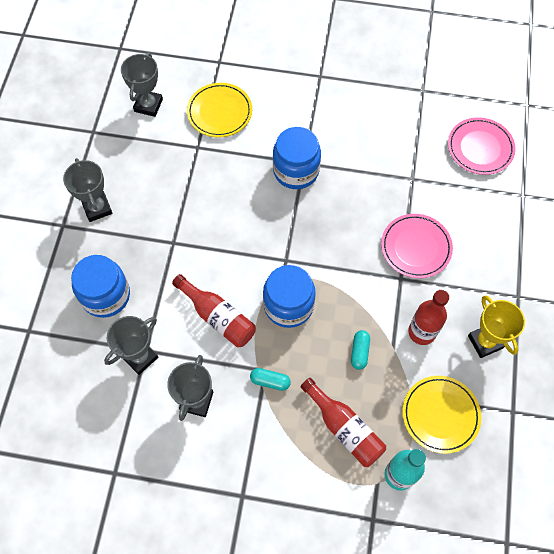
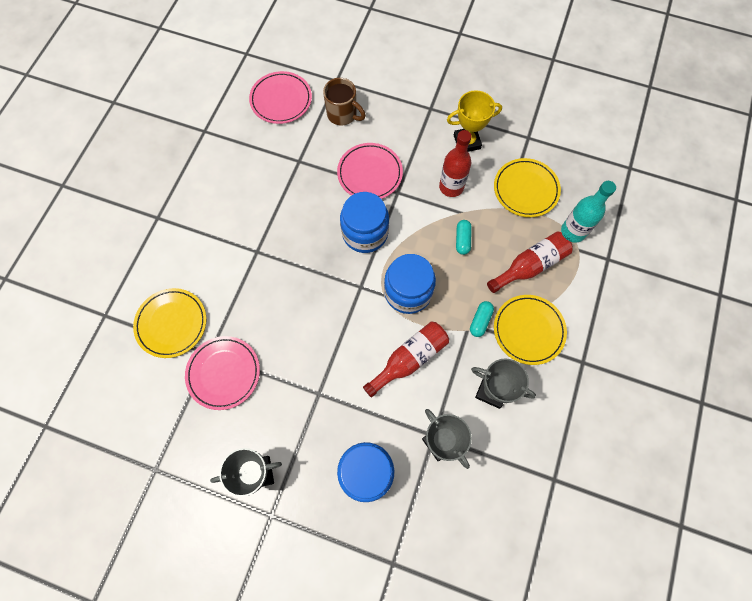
camera: 80 degrees left, 5 degrees up
(148, 105) = (138, 400): grey trophy -> none
(181, 162) = (223, 373): none -> pink plate
(268, 433) = (528, 330): none -> yellow plate
(296, 170) = (264, 260): blue jar -> blue jar (365, 233)
(359, 352) = (462, 240): turquoise capsule -> turquoise capsule turned 75 degrees clockwise
(481, 209) = (343, 114): none -> brown mug

